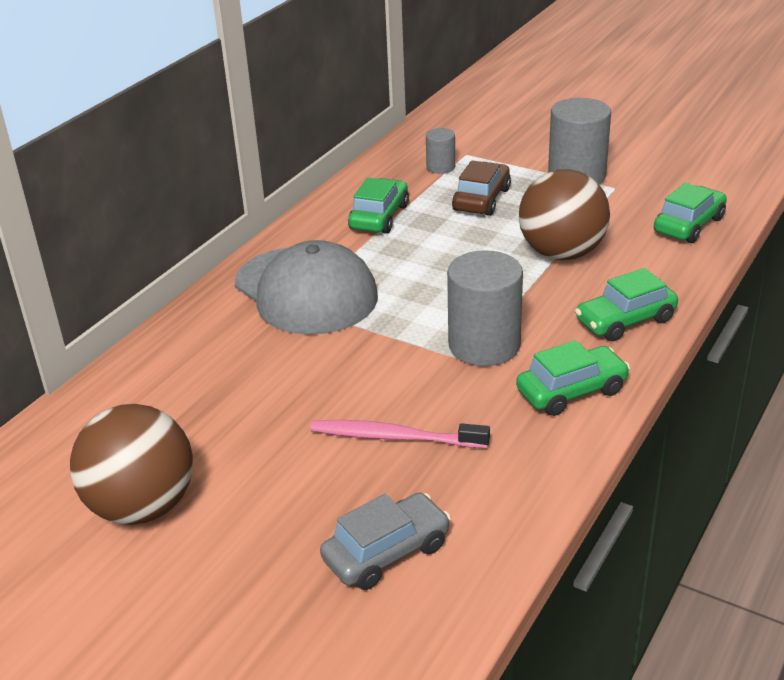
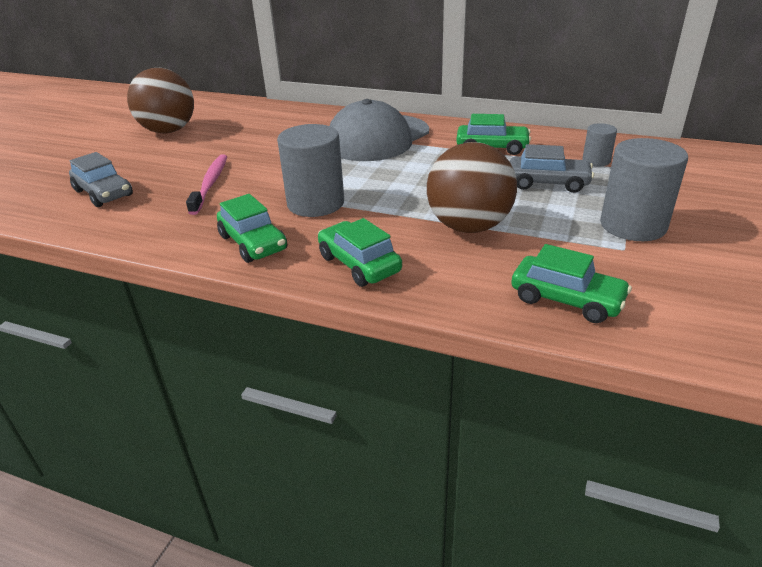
camera: 80 degrees right, 0 degrees up
(481, 199) = (548, 183): brown car -> grey car

